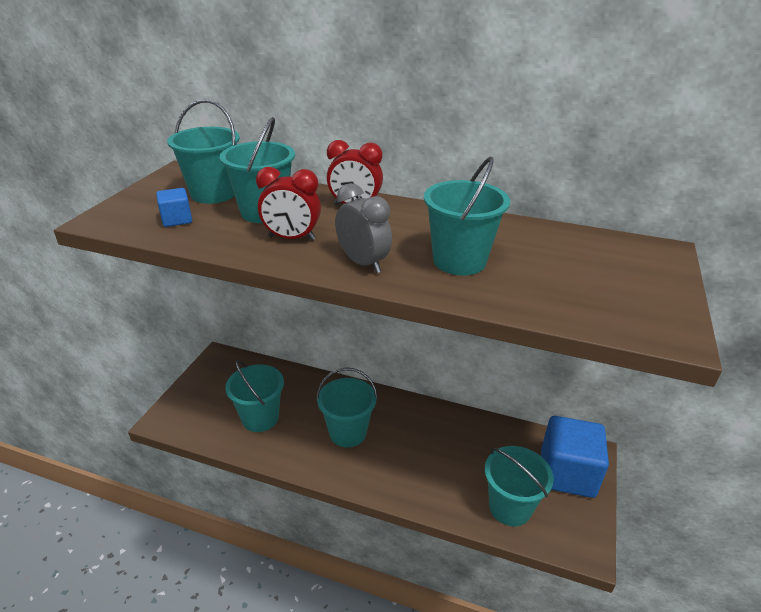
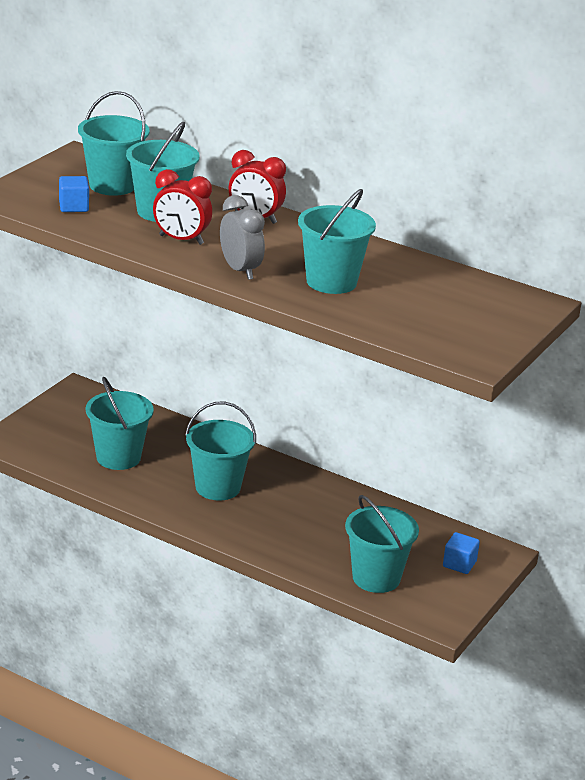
camera: 10 degrees right, 5 degrees down
(567, 473) = (459, 564): blue cube -> blue cube, size x0.44

